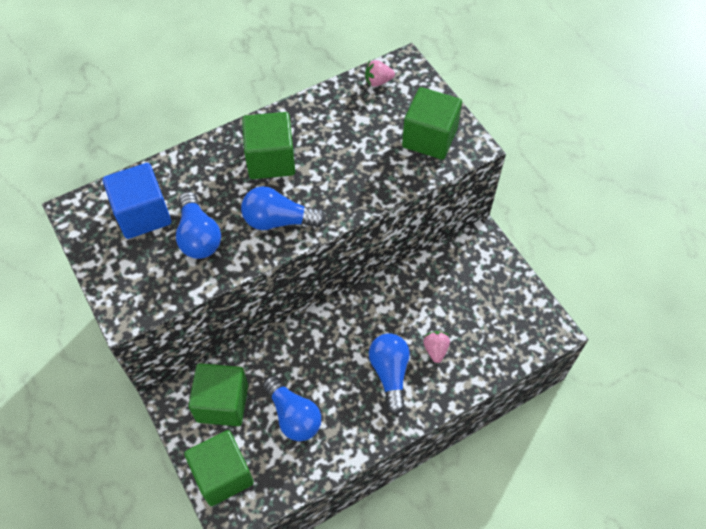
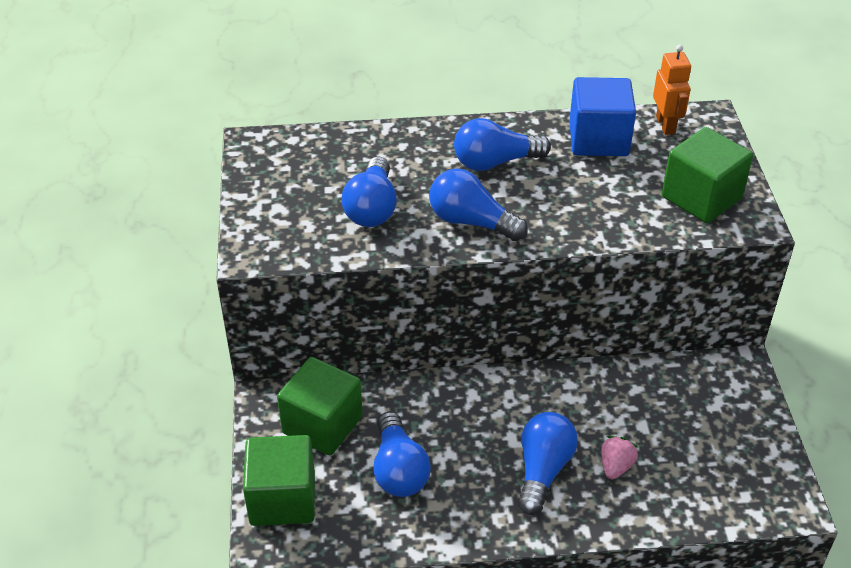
camera: 25 degrees right, 15 degrees down
(143, 214) = (323, 169): blue cube -> blue cube (598, 139)
(271, 160) = (495, 162): green cube -> blue light bulb
(378, 81) = (666, 125): pink strawberry -> orange robot

